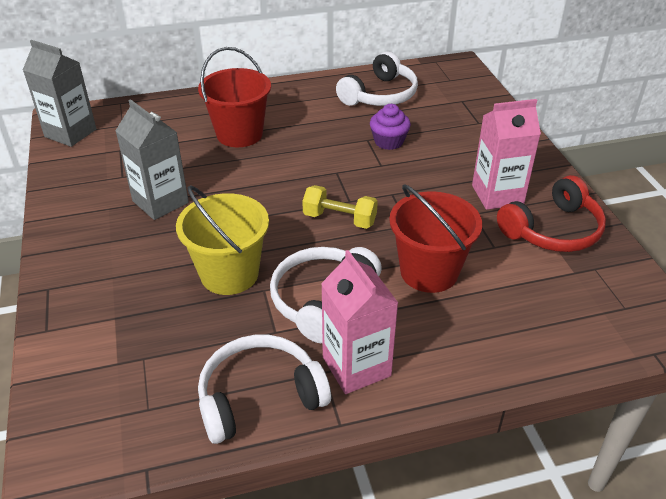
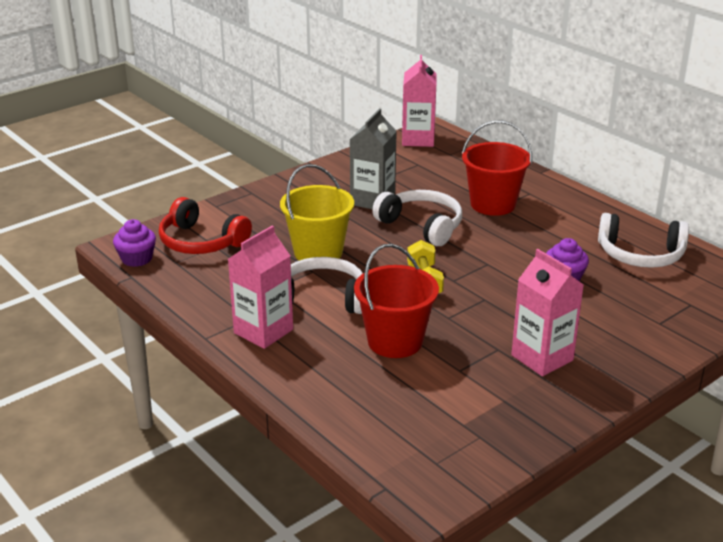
camera: 65 degrees right, 10 degrees down
(70, 133) = (418, 139): grey carton -> pink carton
(105, 451) = (137, 259): none -> purple cupcake
(259, 396) = (210, 299): white headphones -> white headphones (422, 226)
(553, 230) = (517, 401): red headphones -> red headphones (201, 242)

